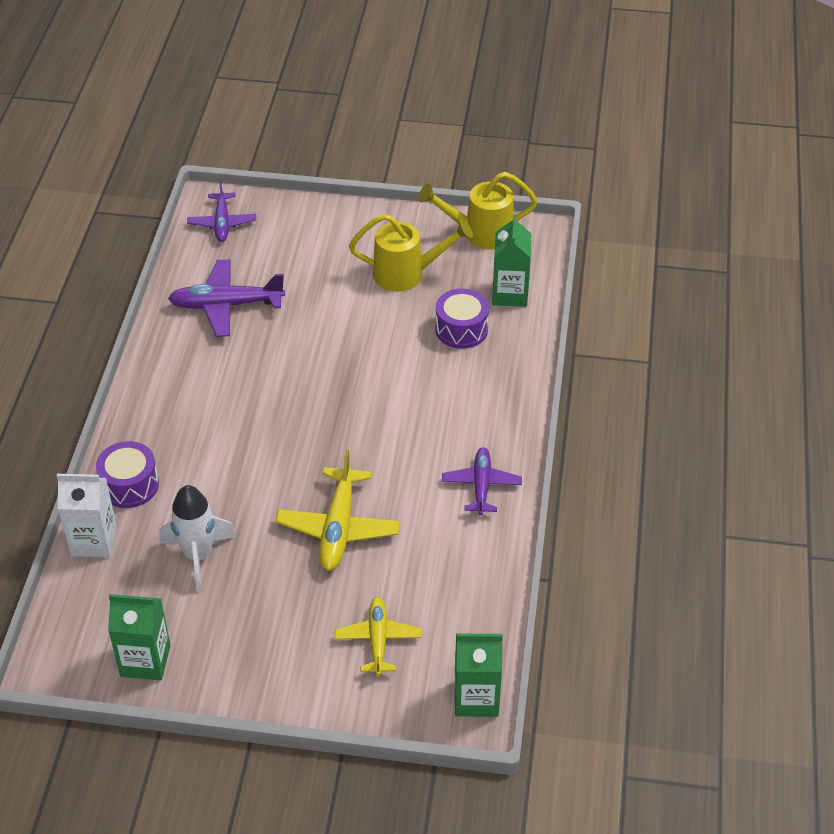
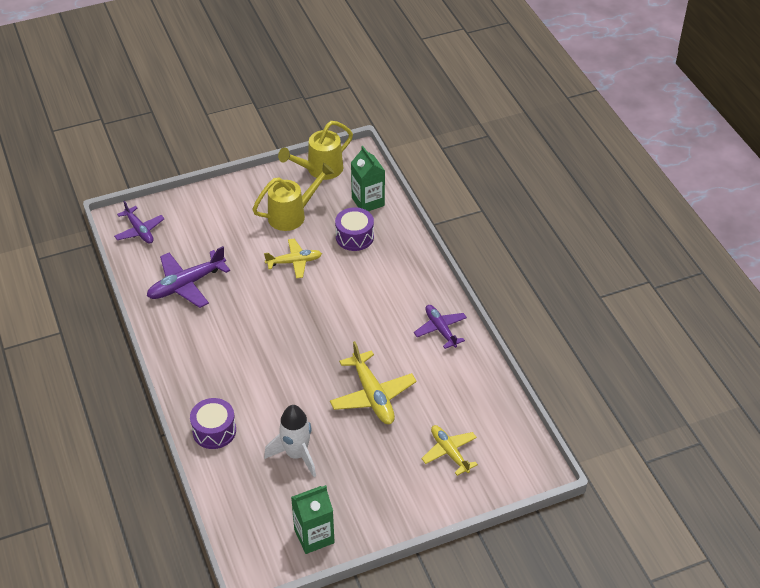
camera: 30 degrees left, 0 degrees up
(94, 541) = (218, 478): white carton -> none
(367, 330) = (294, 262): none -> yellow plane
(476, 698) = (533, 458): green carton -> none

